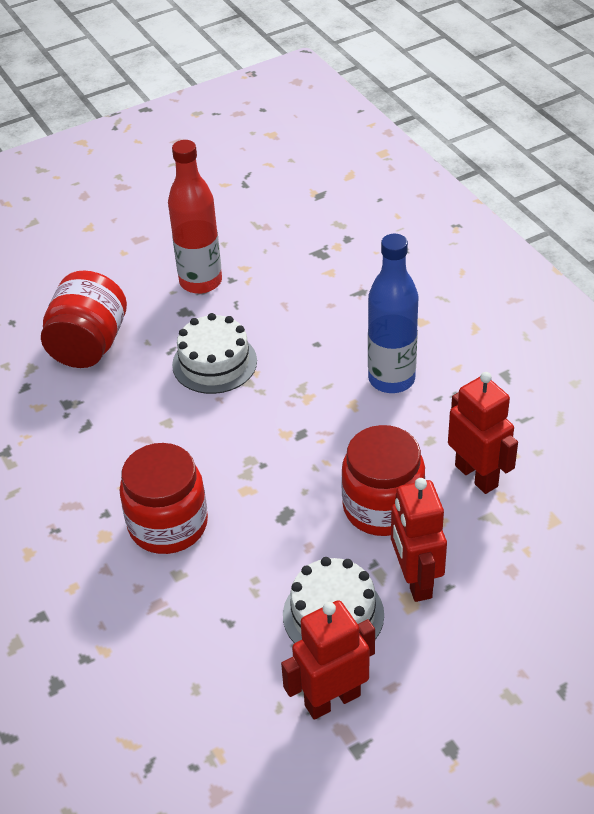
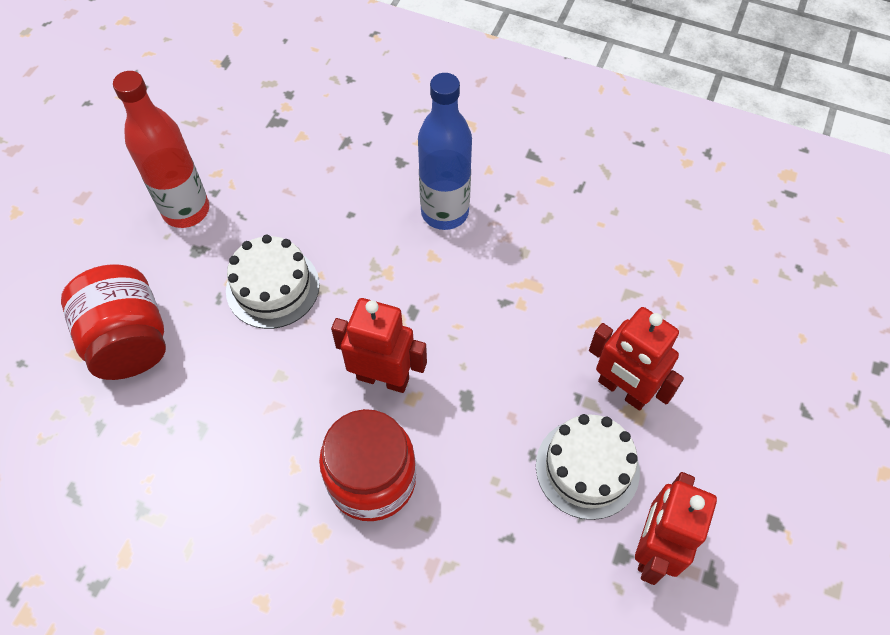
camera: 40 degrees left, 15 degrees up
(382, 507) = (540, 339): red jar -> none
(476, 476) = (588, 262): red robot -> red robot (383, 378)

